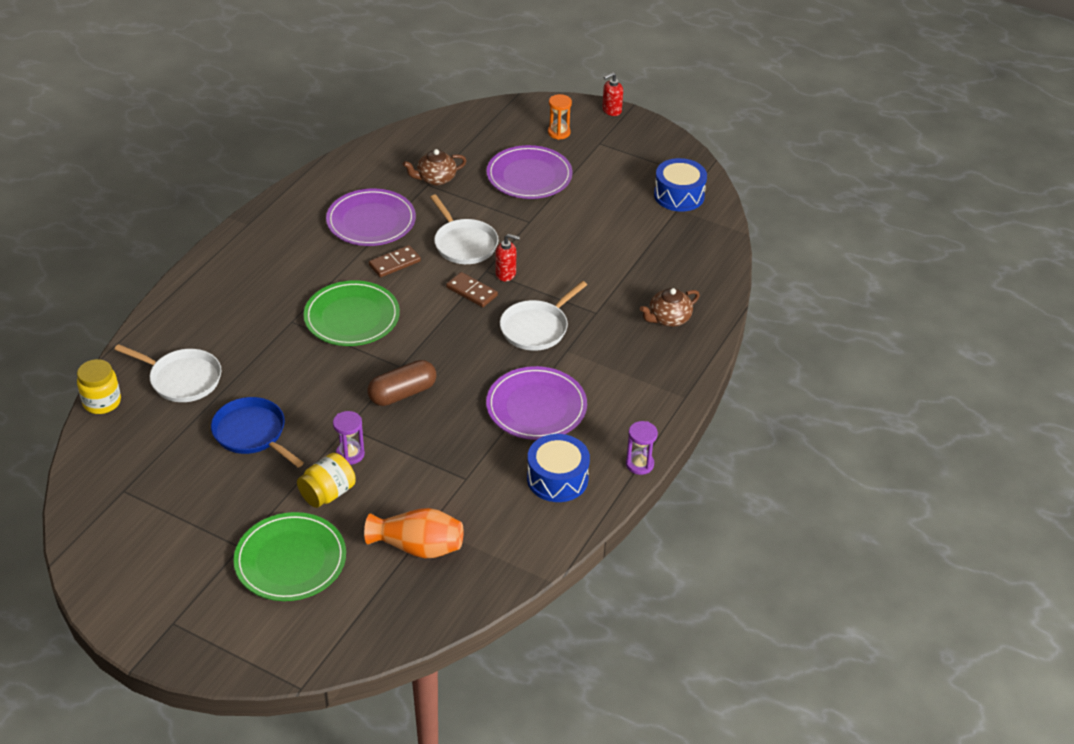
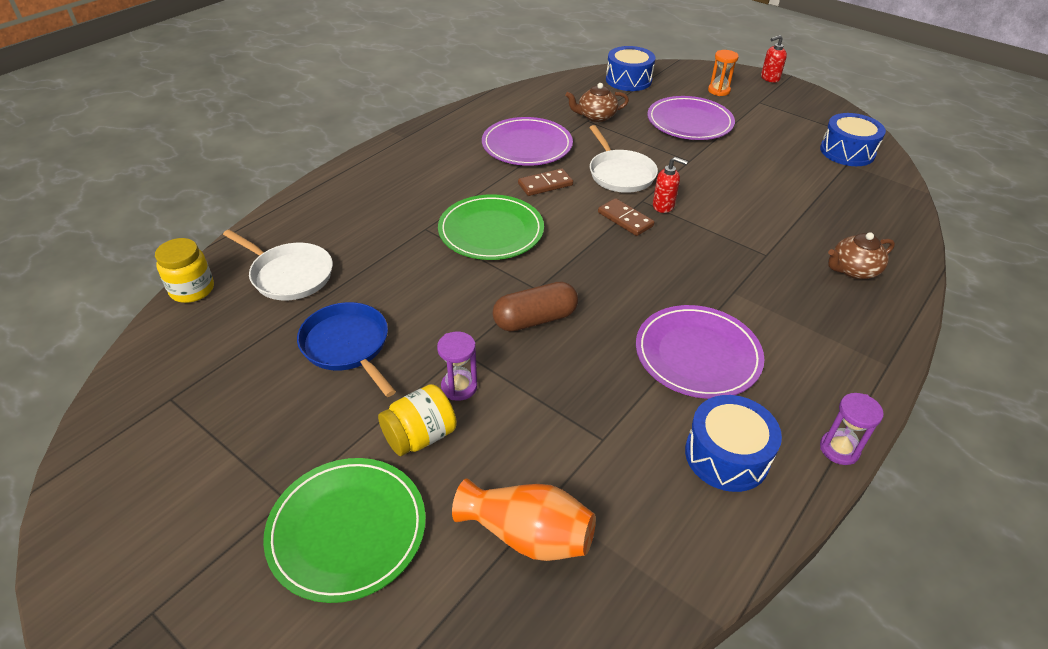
camera: 10 degrees right, 0 degrees up
(465, 128) = (628, 80): none -> blue drum
(536, 328) = (697, 264): white pan -> none

